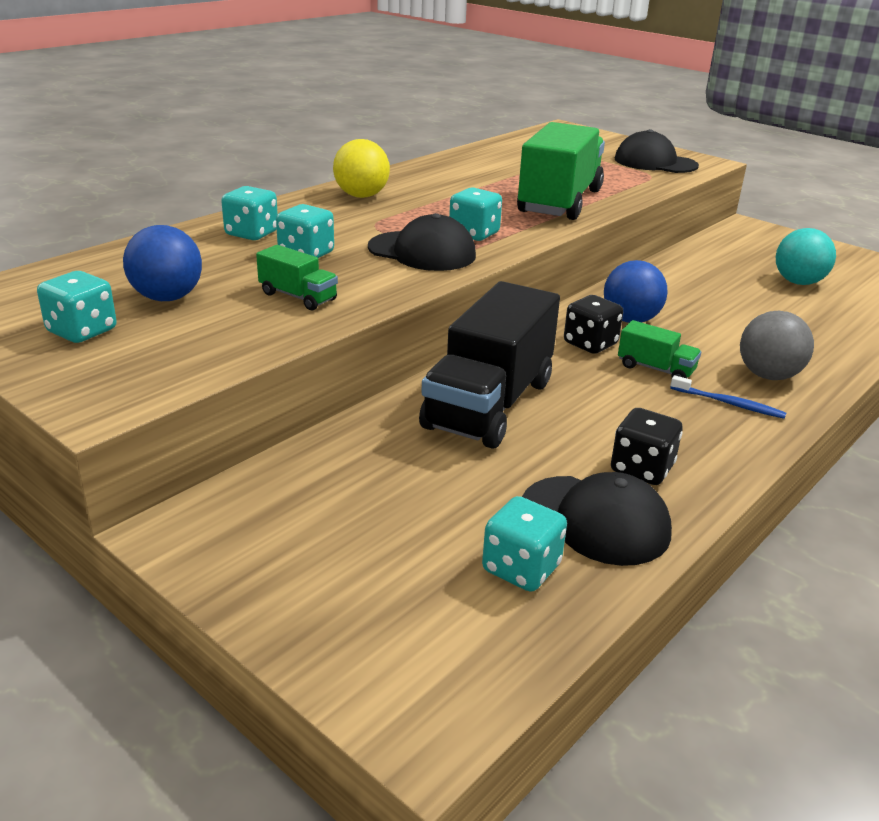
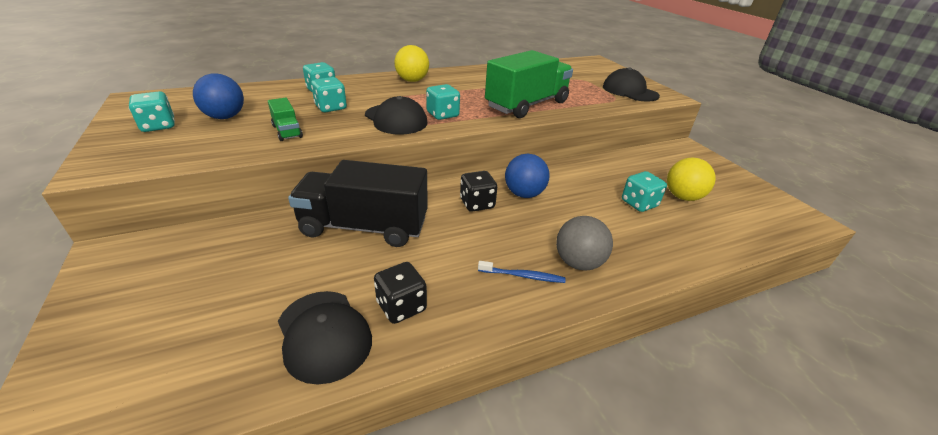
camera: 25 degrees right, 5 degrees up
(489, 404) = (364, 227): black truck -> black truck turned 45 degrees clockwise
(521, 568) = (234, 353): turquoise dice -> turquoise dice (639, 203)
(655, 369) = (500, 234): green truck -> none
(729, 403) = (523, 276): blue toothbrush -> blue toothbrush turned 45 degrees counterclockwise
(798, 282) = (683, 197): turquoise ball -> yellow ball

